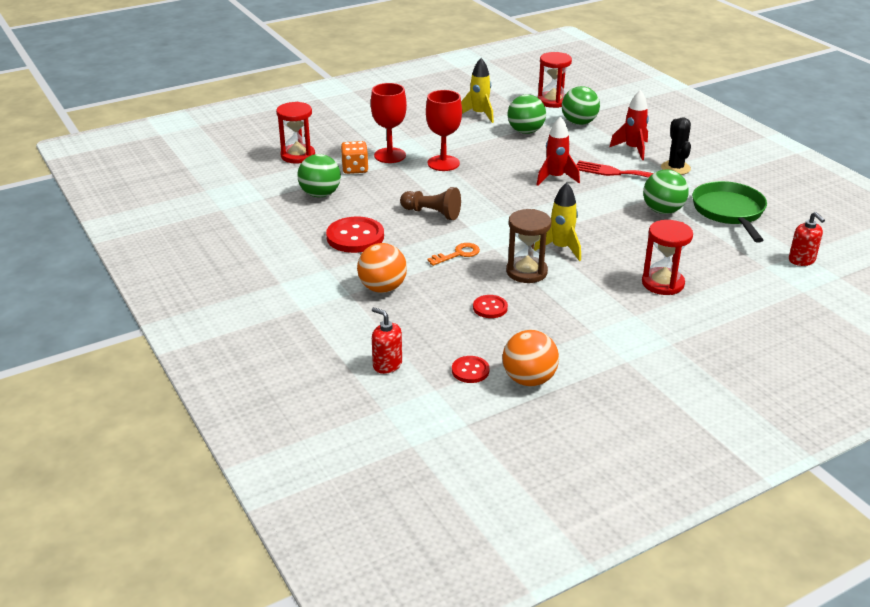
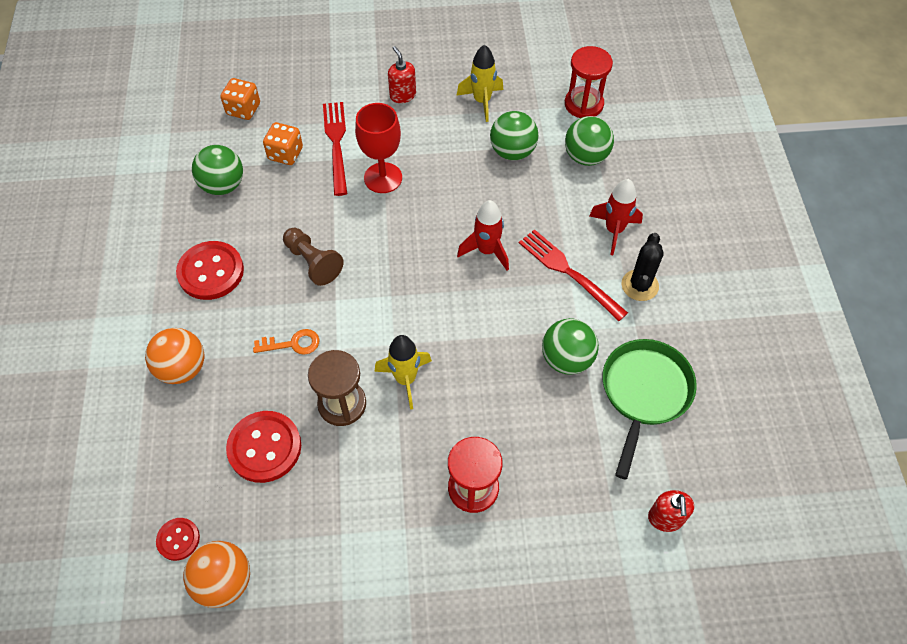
camera: 25 degrees right, 25 degrees up
(298, 156) = (243, 109): red hourglass -> orange dice
(387, 365) = (108, 492): red soap dispenser -> red soap dispenser (402, 95)
(390, 155) = (336, 143): red goblet -> red fork
(490, 308) = (264, 447): red button -> red button, size x1.84

